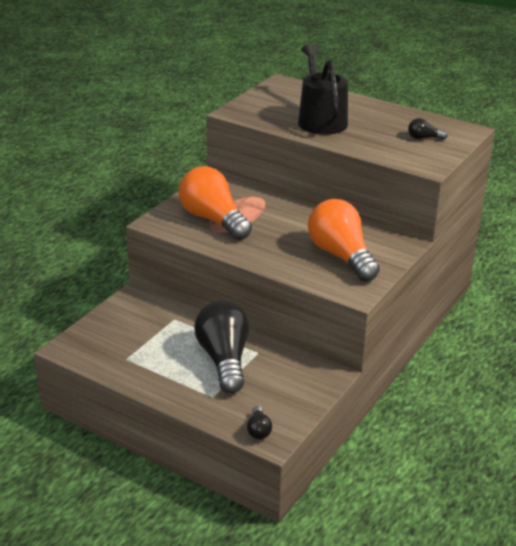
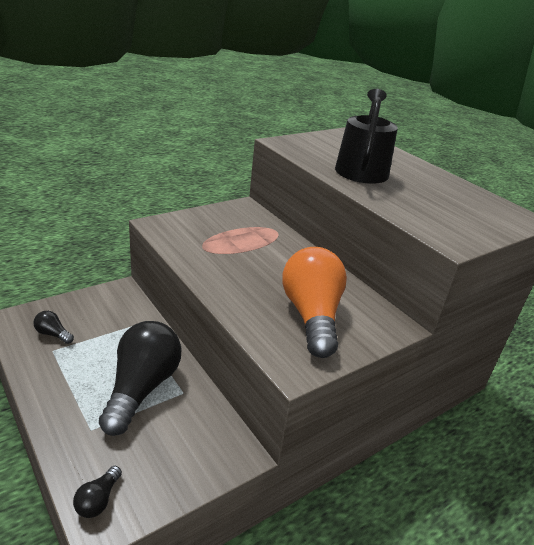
camera: 20 degrees right, 0 degrees up
(213, 219) = (212, 238): orange light bulb -> none
(424, 138) = (466, 212): black light bulb -> black light bulb (53, 334)

